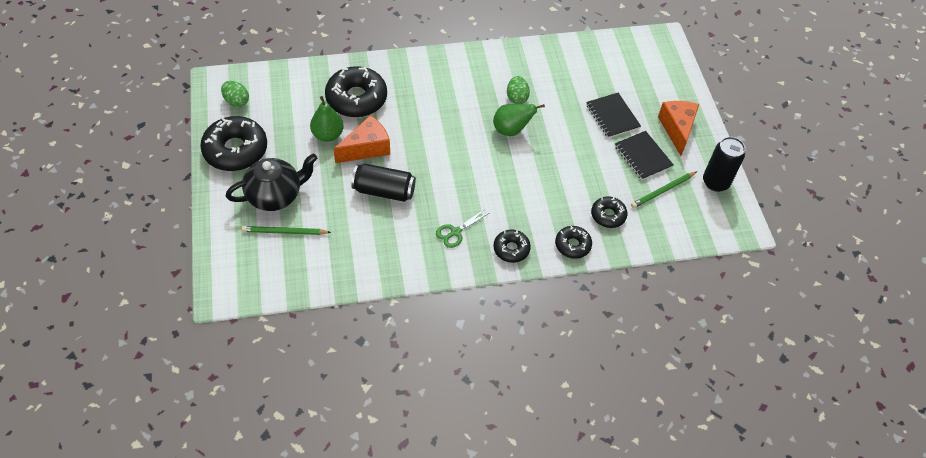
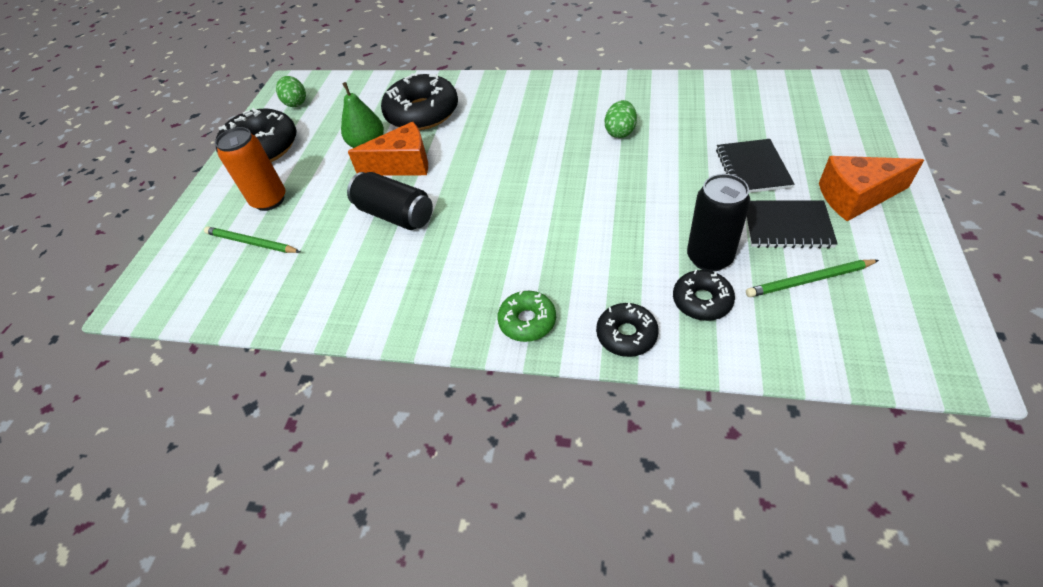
camera: 30 degrees right, 5 degrees down
(275, 195) = (269, 200): black teapot -> orange can
(455, 232) = (459, 282): green scissors -> none
(511, 130) = (596, 167): green pear -> none
(511, 249) = (527, 321): black donut -> green donut
(643, 156) = (787, 226): black notebook -> black notebook turned 75 degrees counterclockwise
(677, 129) = (856, 197): orange cheese -> orange cheese turned 120 degrees counterclockwise
(715, 182) = (912, 283): black can -> black can (709, 258)

